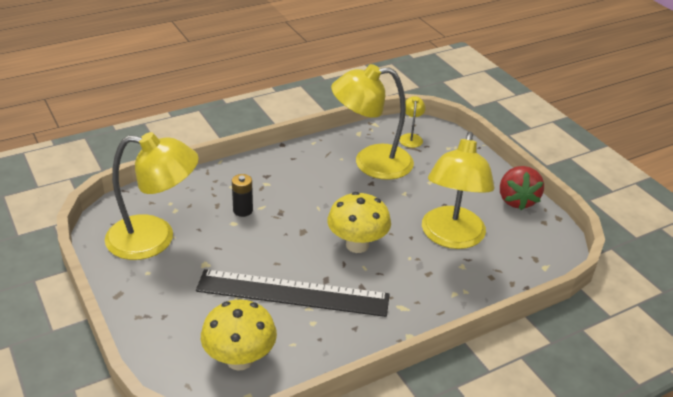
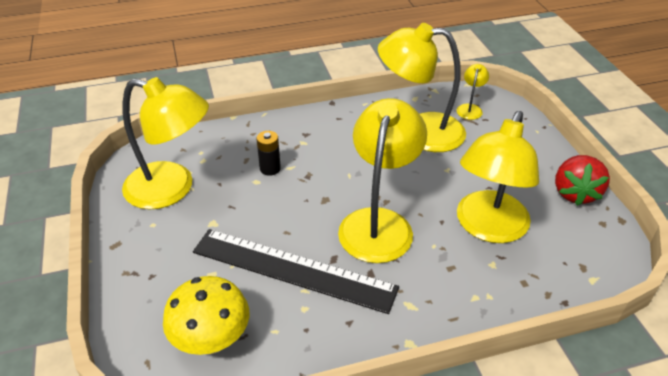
camera: 15 degrees right, 5 degrees up
(357, 245) = (379, 223): yellow mushroom -> yellow lamp

